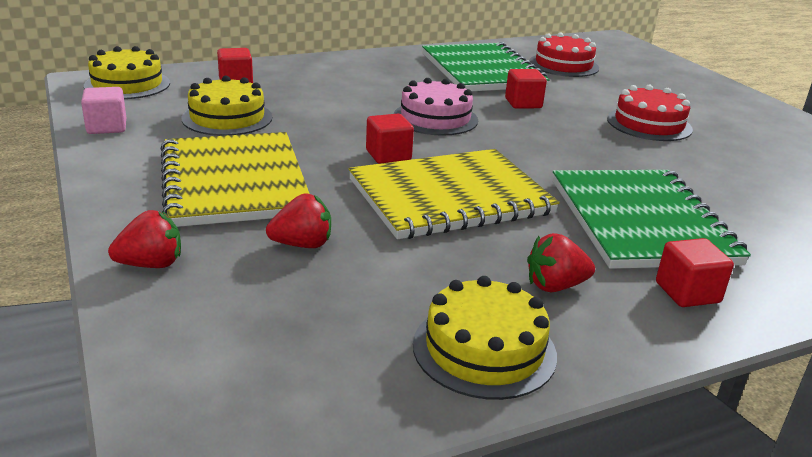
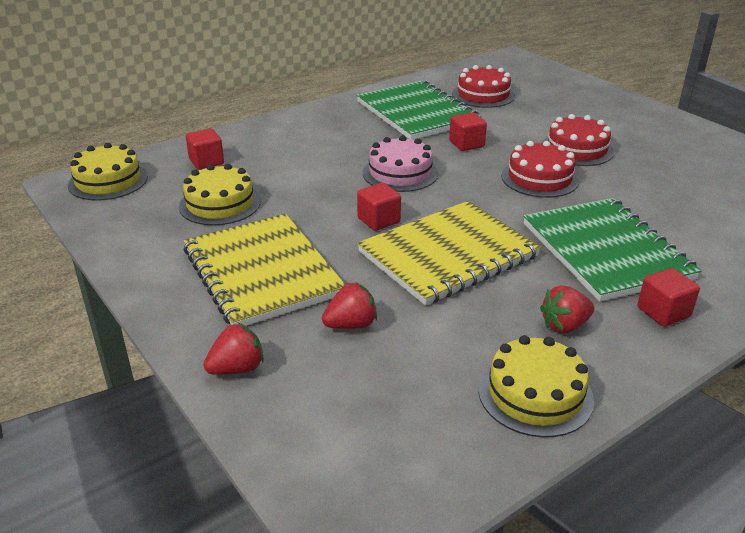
camera: 10 degrees left, 5 degrees up
(107, 127) = (117, 233): pink cube -> none
(592, 144) = (539, 178): none -> red cake

